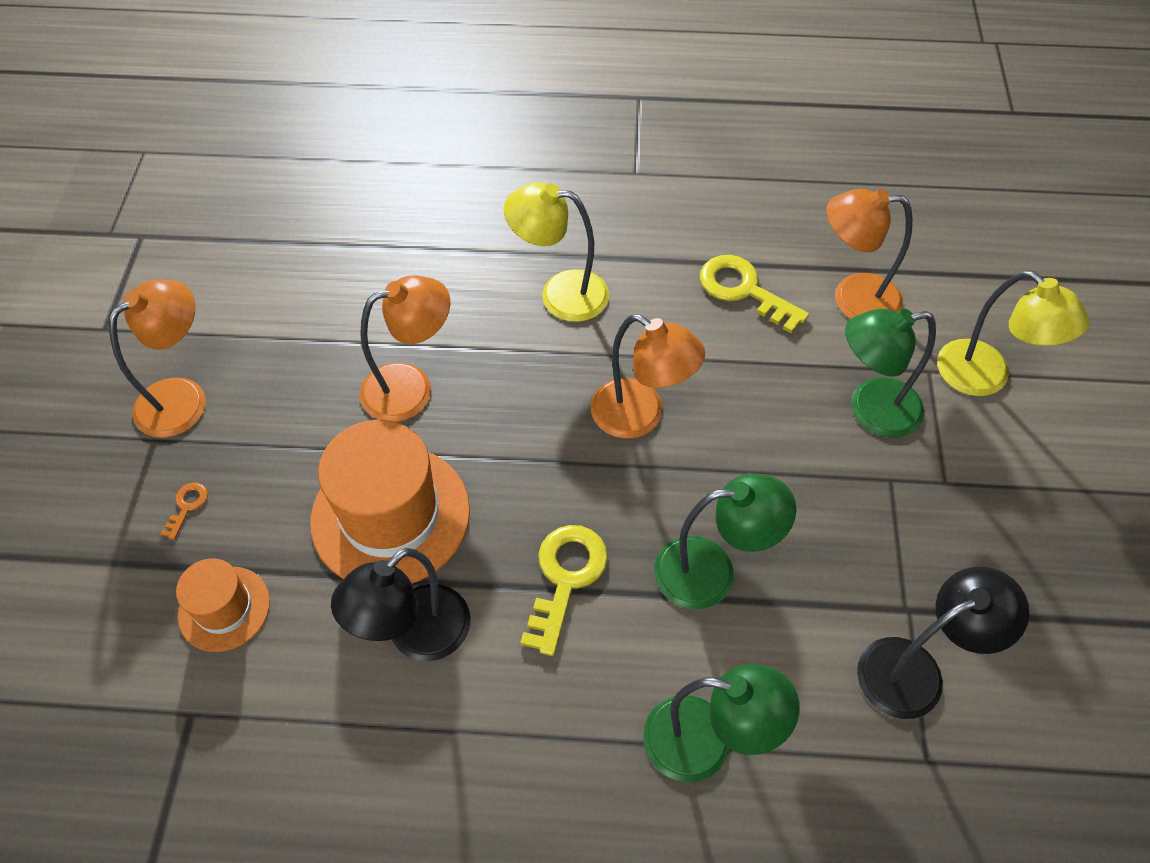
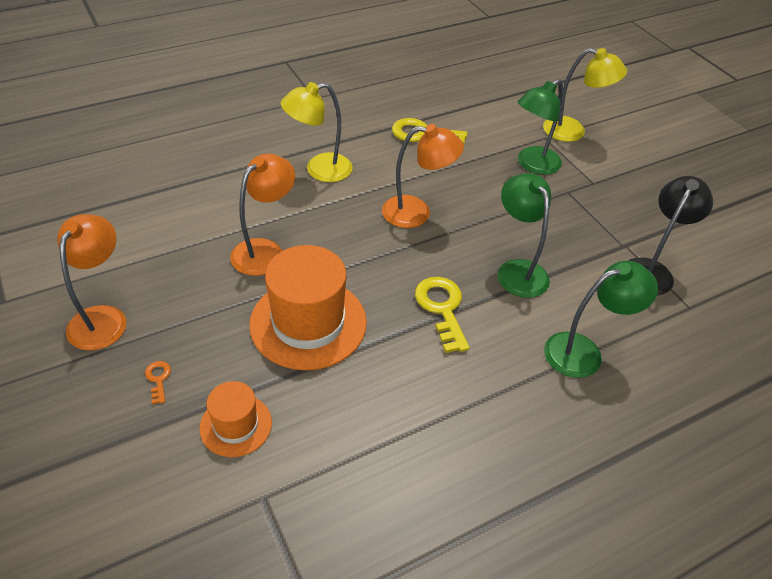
camera: 35 degrees left, 10 degrees down
(416, 636) = (378, 379): black lamp -> none
(712, 571) = (517, 270): green lamp -> green lamp turned 75 degrees counterclockwise
(852, 298) = (481, 119): orange lamp -> none

